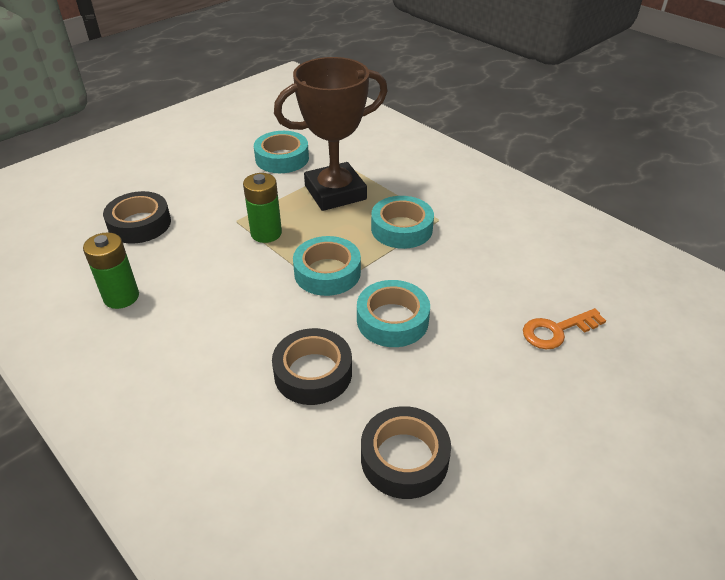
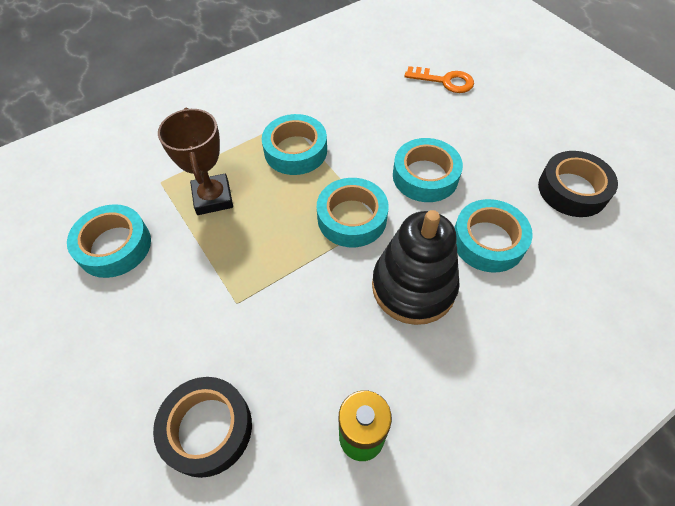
camera: 80 degrees left, 15 degrees up
(254, 318) = (413, 287): none -> black stacking toy
(266, 233) = (271, 270): green battery -> none
(313, 373) = (488, 241): black tape -> turquoise tape
(335, 192) = (213, 198): brown trophy -> brown trophy, size x0.63
(556, 331) = (444, 81): orange key -> orange key turned 60 degrees counterclockwise

